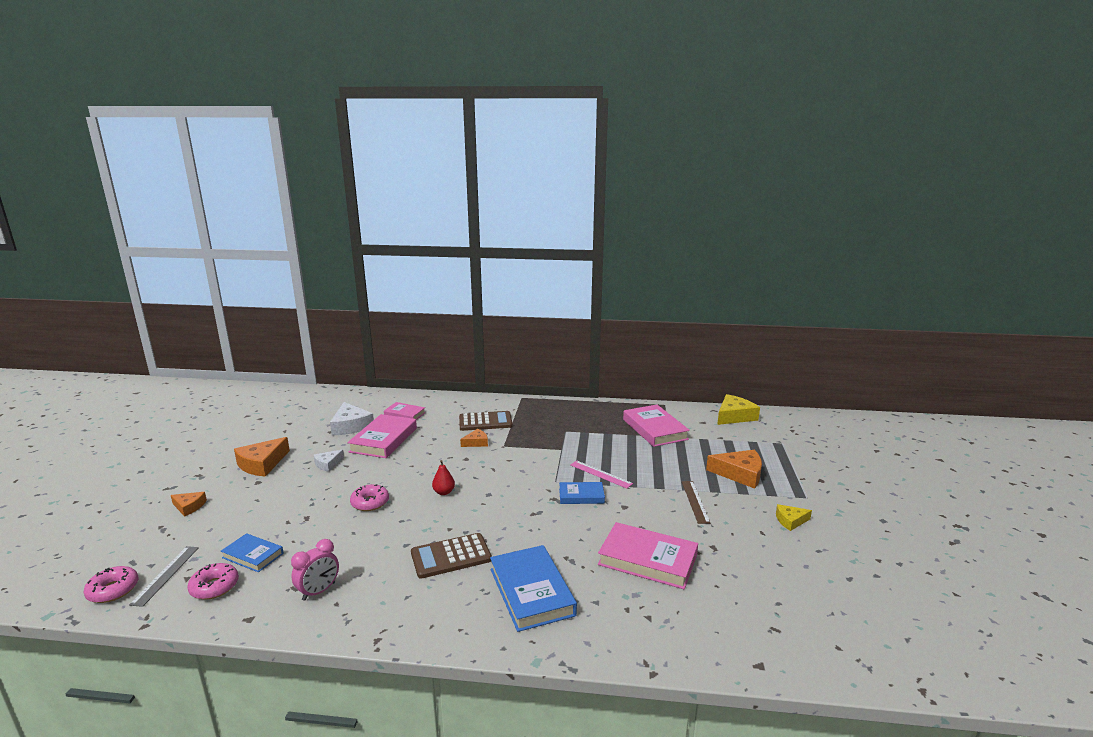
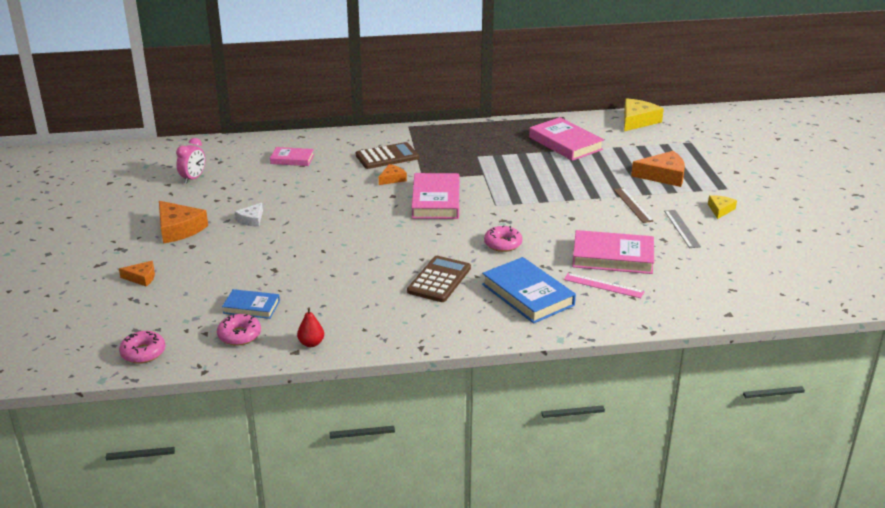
camera: 15 degrees left, 10 degrees up
(166, 575) = (182, 334): grey ruler -> grey ruler (682, 228)
(262, 464) = (179, 229): orange cheese -> orange cheese turned 60 degrees counterclockwise
(319, 591) = (340, 323): pink clock -> pink clock (193, 178)
(351, 426) = (242, 179): white cheese -> none
(370, 503) = (327, 248): pink donut -> pink donut (503, 244)
(384, 440) = (291, 188): pink book -> pink book (436, 201)
(444, 492) = (393, 229): red pear -> red pear (311, 343)
(451, 556) = (439, 280): brown calculator -> brown calculator turned 150 degrees clockwise
(581, 496) = (527, 214): blue book -> none
(600, 474) = (534, 193): pink ruler -> pink ruler (603, 286)
(790, 521) = (720, 210): yellow cheese -> yellow cheese turned 135 degrees clockwise

